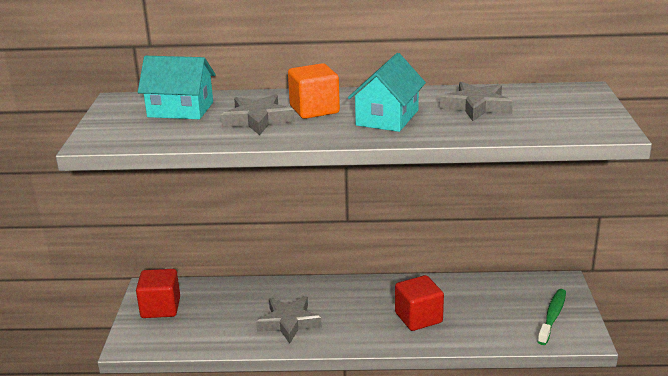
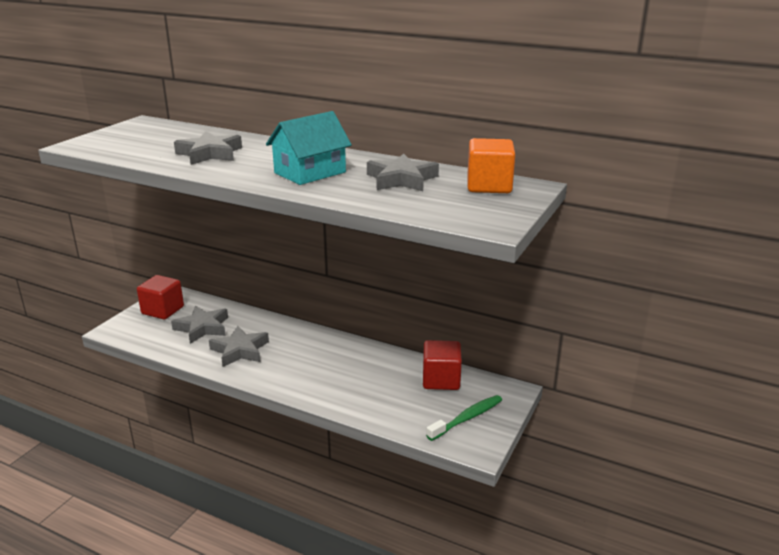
camera: 25 degrees right, 0 degrees up
(180, 109) = (170, 136): turquoise house -> none
(225, 312) = (202, 328): none -> grey star
(314, 110) = (264, 155): orange cube -> orange cube (489, 186)
(418, 318) = (345, 380): red cube -> red cube (441, 380)

